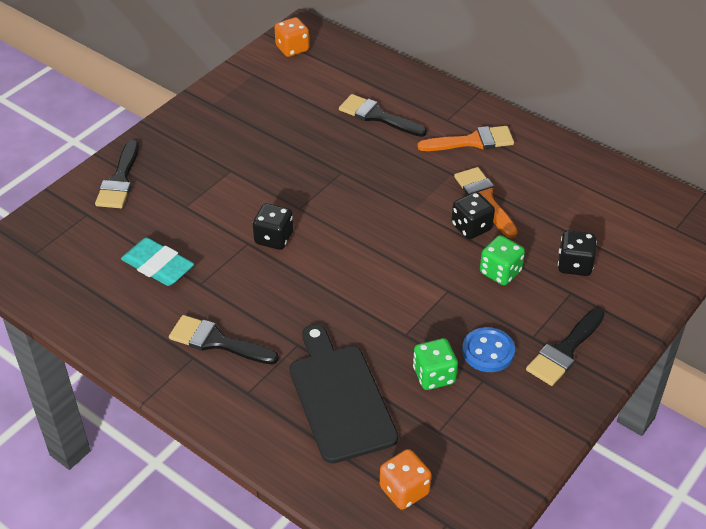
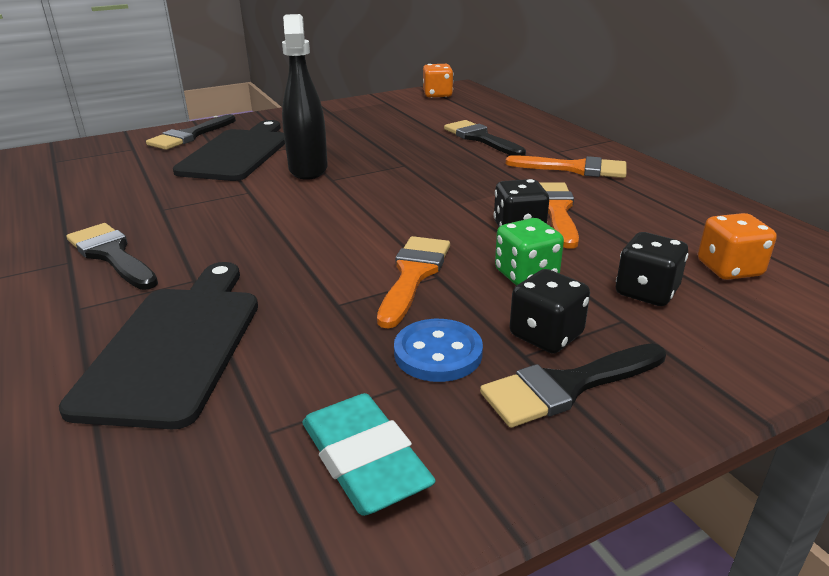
camera: 25 degrees right, 15 degrees down
(158, 266) = (141, 189): turquoise eraser -> turquoise eraser (364, 461)
(189, 195) = (237, 153): none -> black cutting board
(270, 200) = (308, 169): none -> black spray bottle
(274, 238) = (279, 193): black dice -> black dice (546, 335)
(404, 490) = (119, 503): orange dice -> orange dice (729, 269)
(433, 294) = (413, 275): none -> orange brush
(434, 376) = (330, 359): green dice -> none

